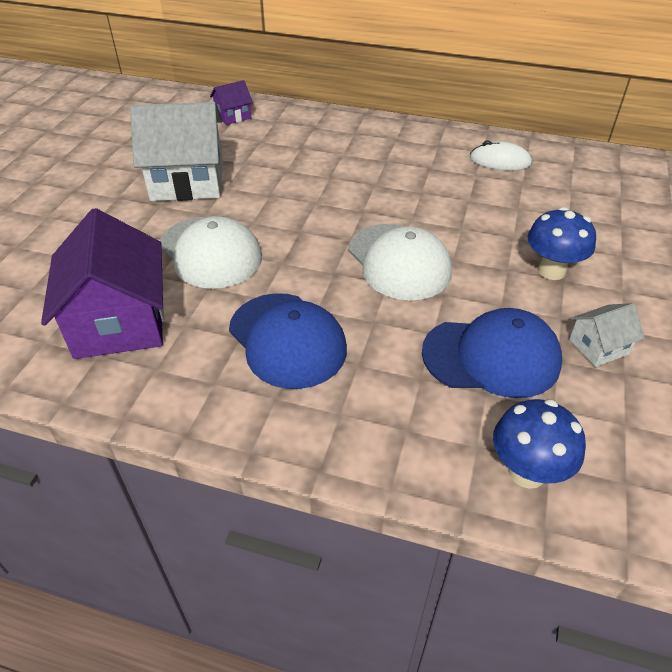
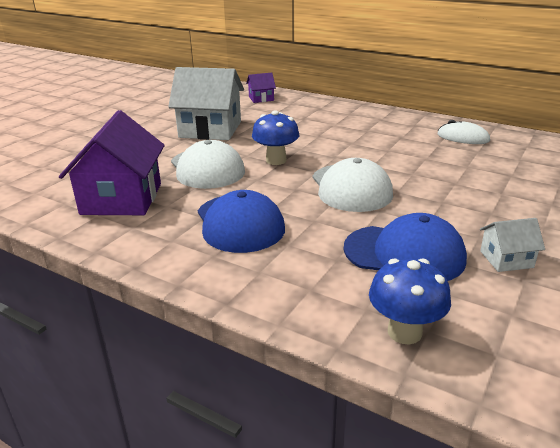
camera: 15 degrees right, 15 degrees down
(551, 270) = (481, 206): blue mushroom -> blue mushroom (276, 160)

